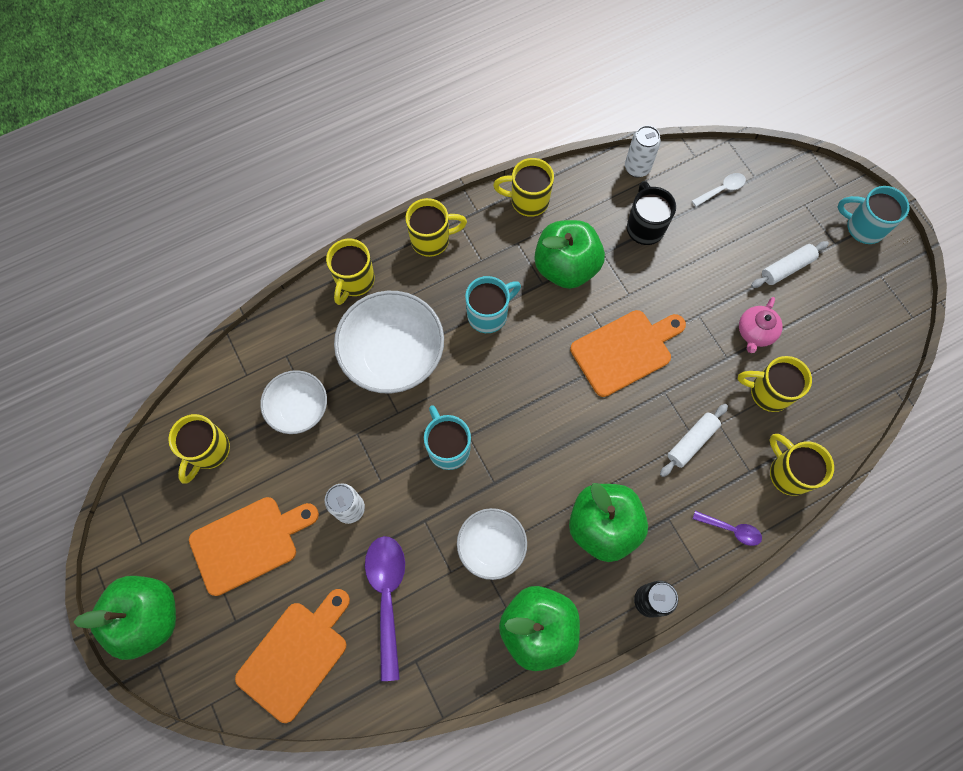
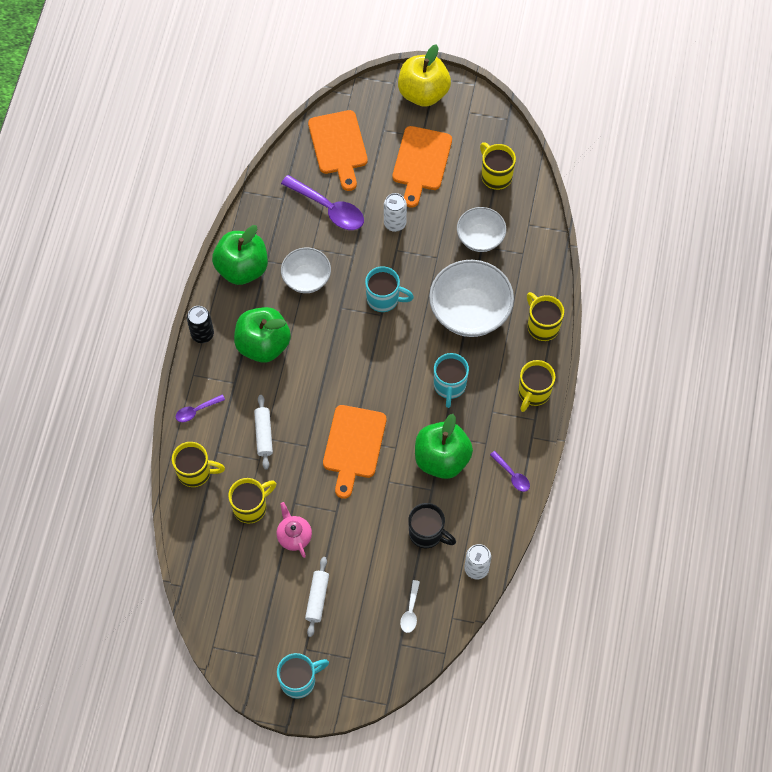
camera: 130 degrees right, 5 degrees down
(149, 617) = (423, 93): green apple -> yellow apple
(528, 201) = (512, 475): yellow mug -> purple spoon

